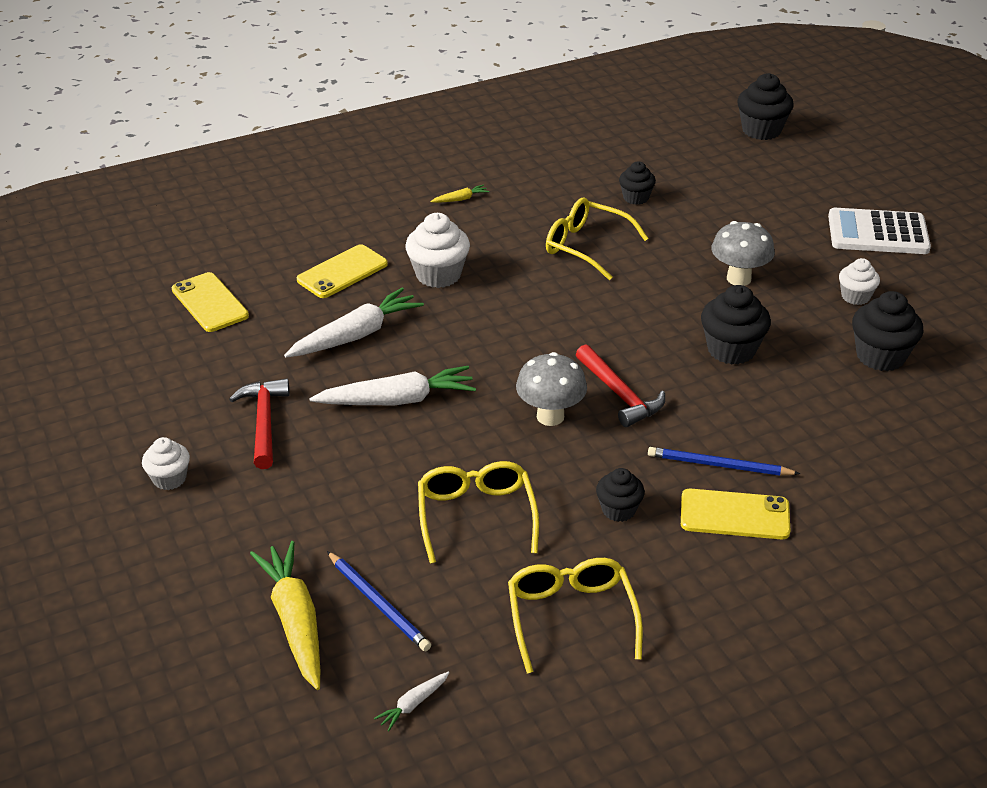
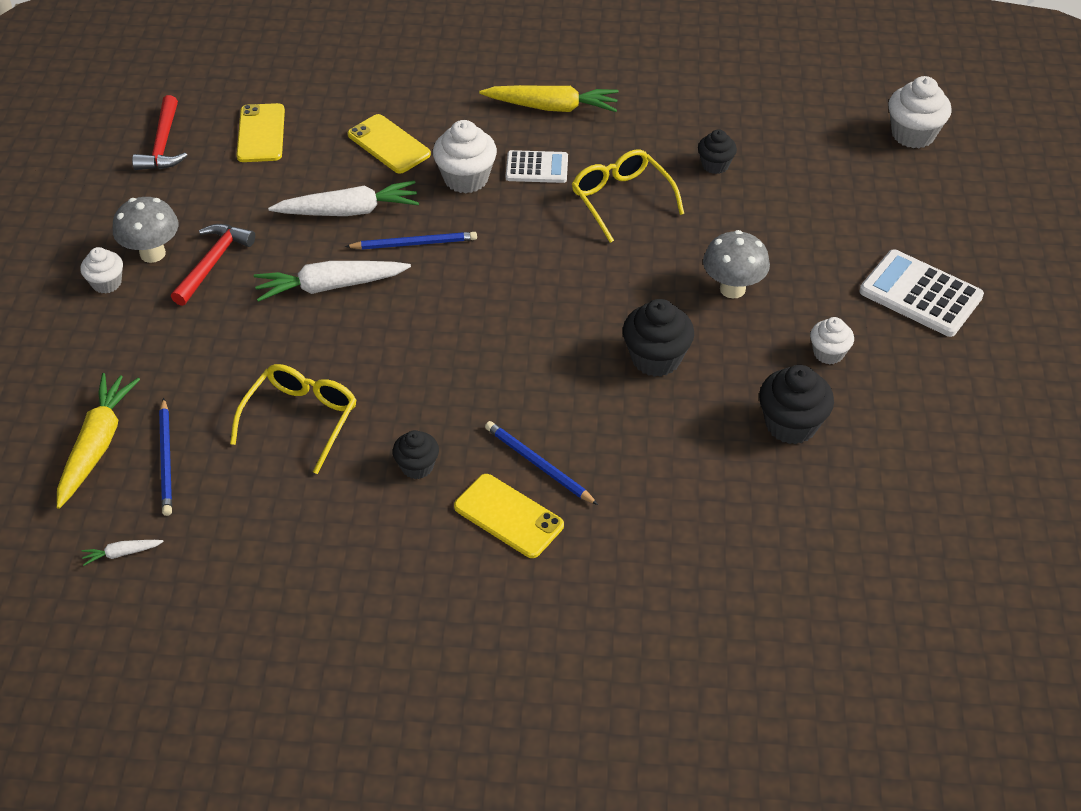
camera: 30 degrees right, 10 degrees up
(342, 272) = (389, 144): yellow phone -> yellow phone turned 60 degrees clockwise
(397, 400) = (330, 286): white carrot -> white carrot turned 150 degrees clockwise
(442, 339) = (414, 243): none -> blue pencil
(460, 199) = (552, 107): yellow carrot -> yellow carrot, size x2.24
(492, 247) = (537, 168): none -> white calculator
(550, 416) = (439, 355): grey mushroom -> grey mushroom (152, 253)
(571, 616) = (296, 541): yellow glasses -> none
(620, 394) = (516, 360): red hammer -> red hammer (163, 145)
(761, 130) = (913, 134): black cupcake -> white cupcake

